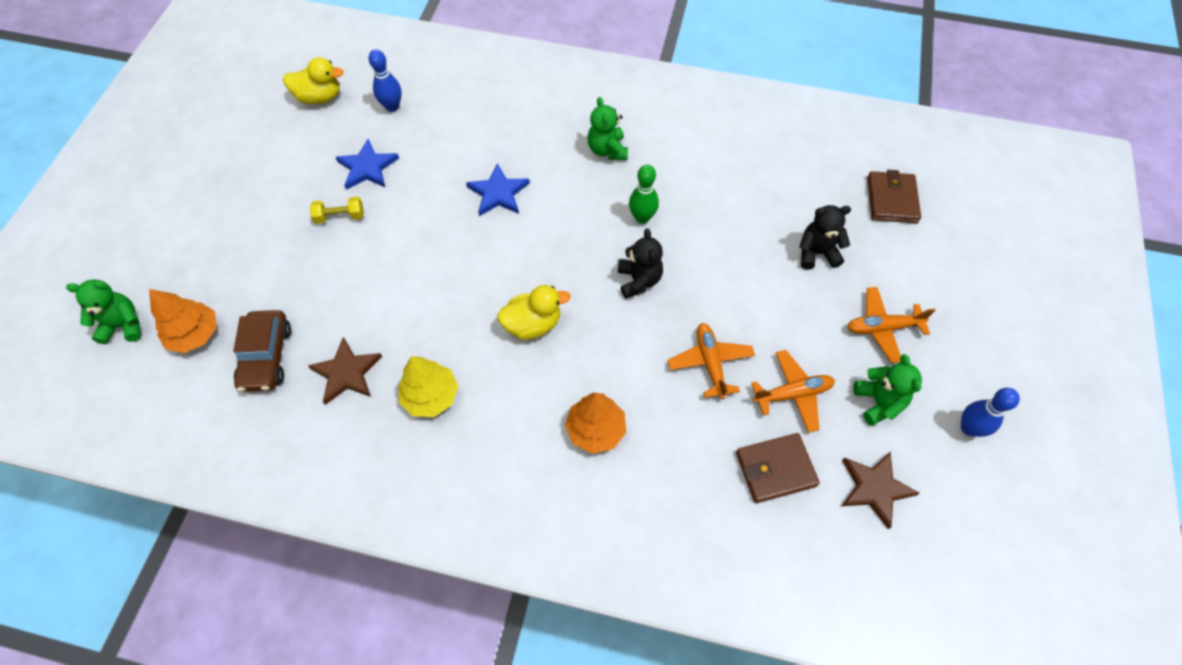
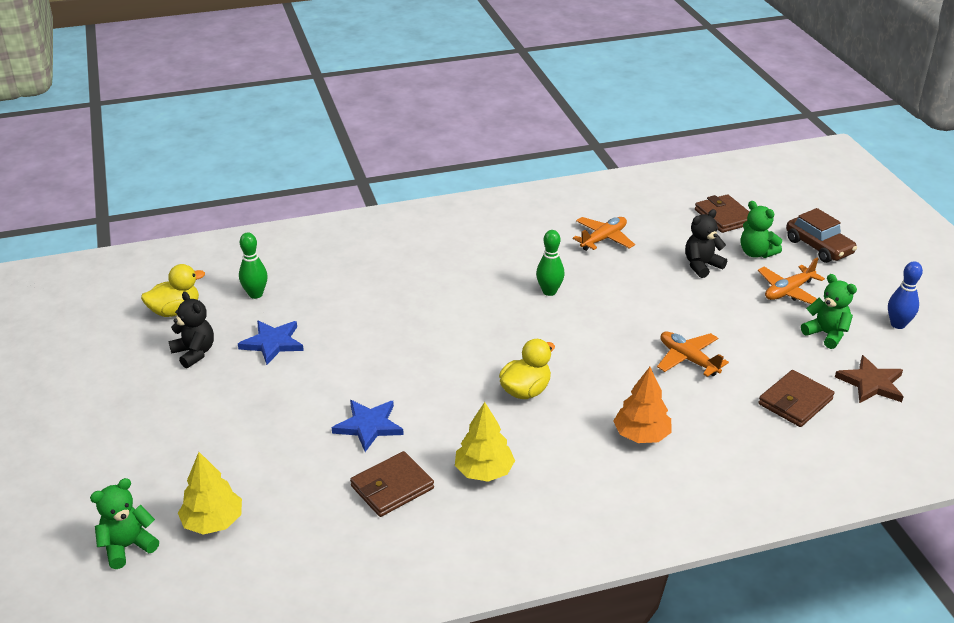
camera: 30 degrees left, 25 degrees down
(195, 334) = (213, 522): orange tree -> yellow tree
(266, 357) = (303, 508): brown car -> brown car (818, 247)
(340, 216) = (279, 385): yellow dumbbell -> none
(347, 373) = (392, 487): brown star -> brown wallet
(392, 106) = (255, 294): blue bowling pin -> green bowling pin
(498, 193) = (412, 318): blue star -> blue star (369, 426)
(607, 150) = (479, 260): green teddy bear -> green teddy bear (756, 253)
(639, 280) = (584, 331): black teddy bear -> black teddy bear (194, 353)
(793, 394) = (764, 353): orange plane -> orange plane (603, 239)

